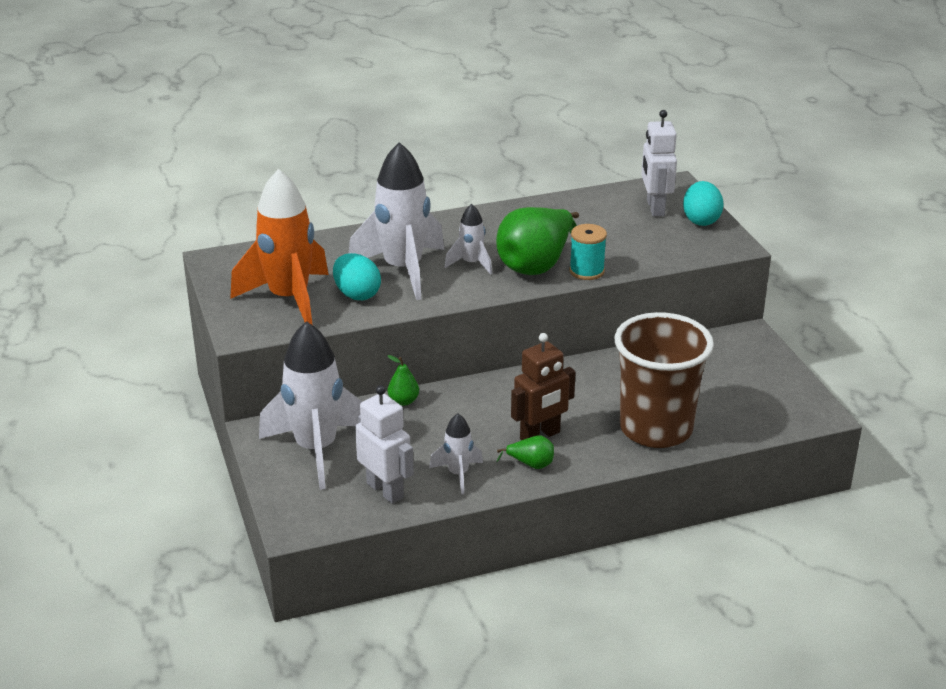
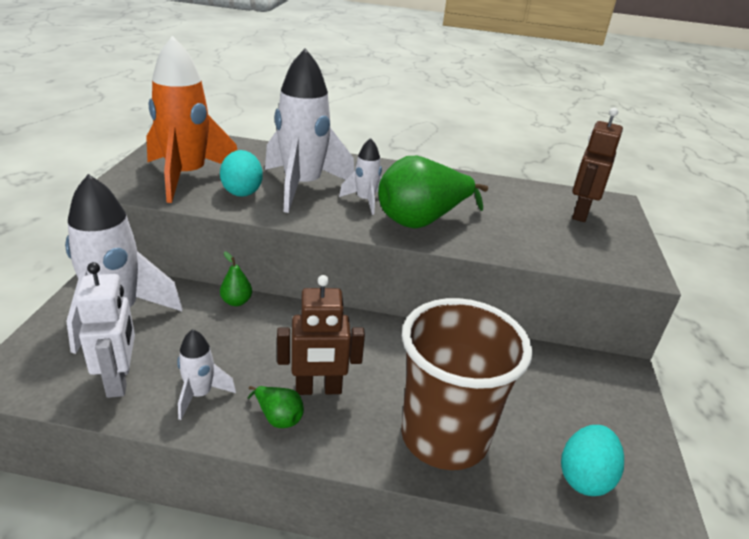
camera: 25 degrees right, 0 degrees up
(586, 271) = (464, 242): turquoise spool -> none
(655, 208) = (580, 213): white robot -> brown robot
(701, 220) = (620, 237): turquoise egg -> turquoise egg (584, 477)

